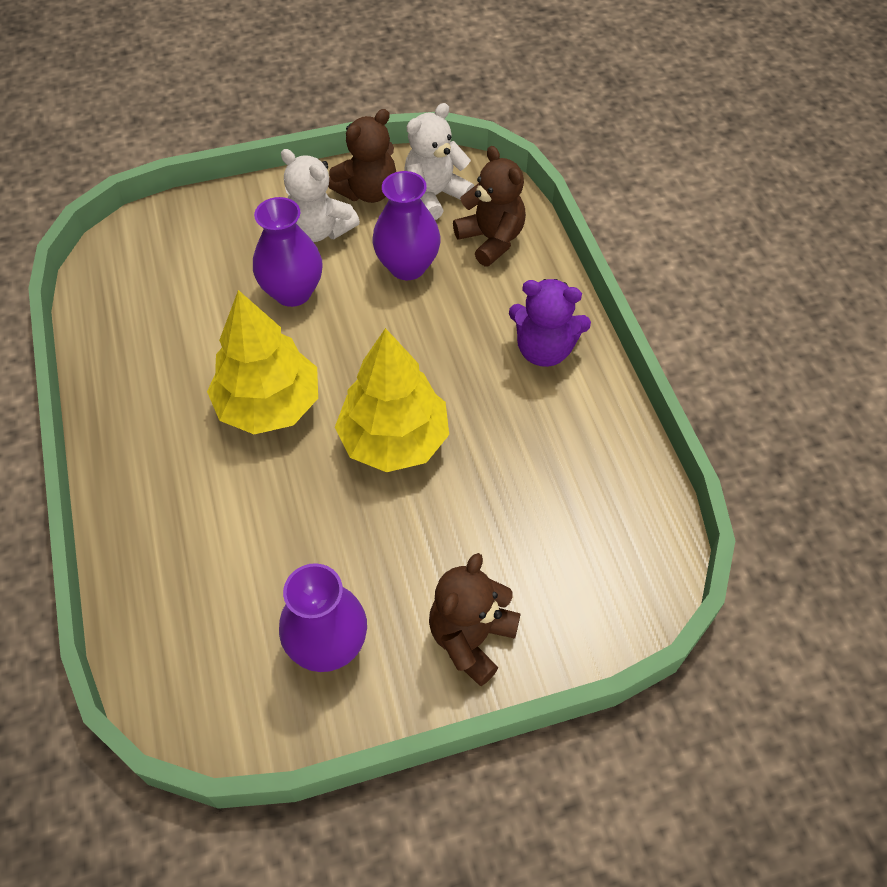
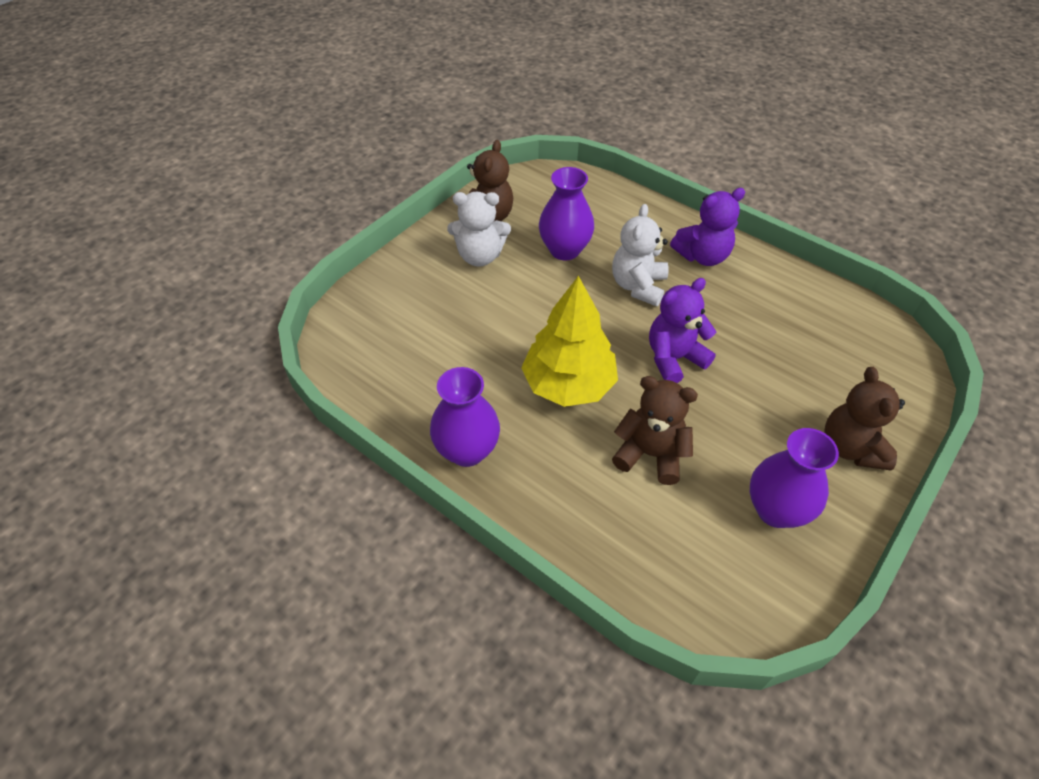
camera: 35 degrees left, 5 degrees down
(292, 292) = (504, 304): purple vase -> purple vase (467, 450)
(394, 440) = (674, 358): yellow tree -> purple teddy bear
(435, 196) = (535, 199): white teddy bear -> white teddy bear (638, 286)
(491, 240) = (600, 209): brown teddy bear -> brown teddy bear (650, 454)

